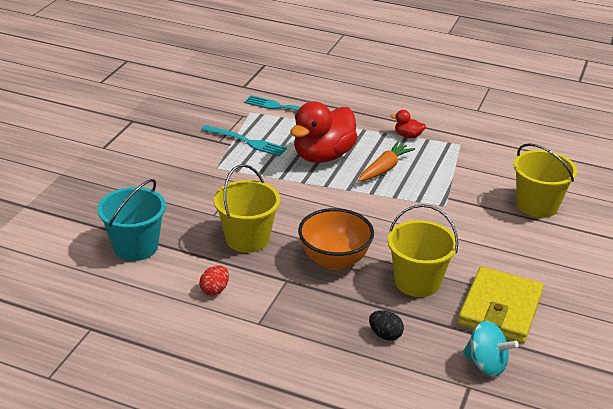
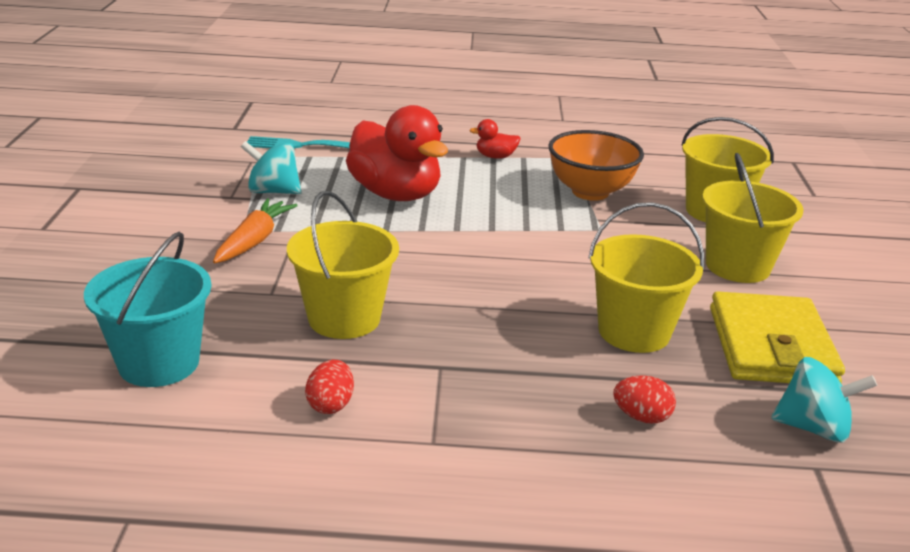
camera: 20 degrees left, 5 degrees down
(246, 141) = (273, 191): turquoise fork -> turquoise spinning top
(323, 156) = (395, 194): red duck -> red duck turned 60 degrees counterclockwise
(334, 260) = (496, 324): orange bowl -> orange bowl (590, 192)
(385, 168) = (490, 197): orange carrot -> orange carrot (254, 240)
(385, 335) = (641, 417): black egg -> red egg
(521, 250) = (737, 266): none -> yellow bucket

